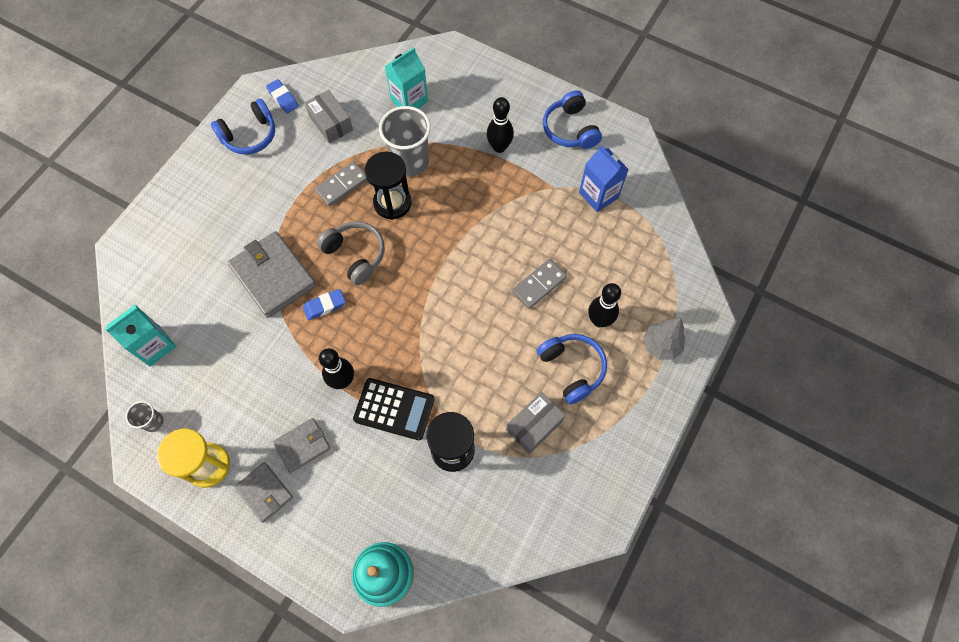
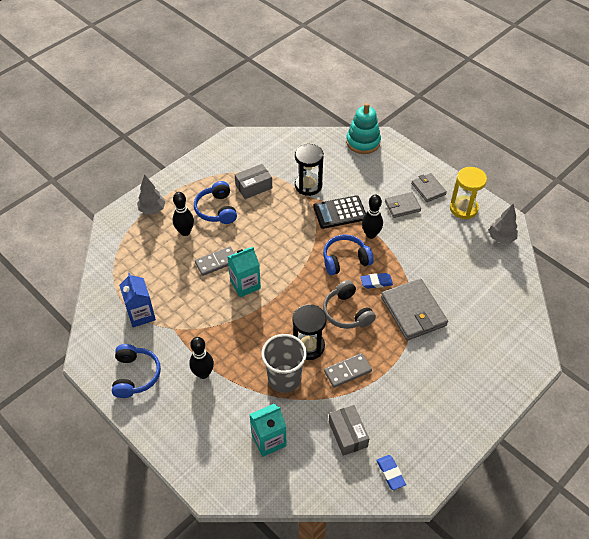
camera: 165 degrees left, 15 degrees down
(153, 422) = (501, 238): grey cup -> grey tree
(154, 346) = (504, 283): turquoise carton -> turquoise carton (245, 285)
(250, 136) = (425, 439): blue headphones -> blue headphones (345, 260)
(394, 409) = (339, 212): black calculator -> black calculator turned 45 degrees counterclockwise

